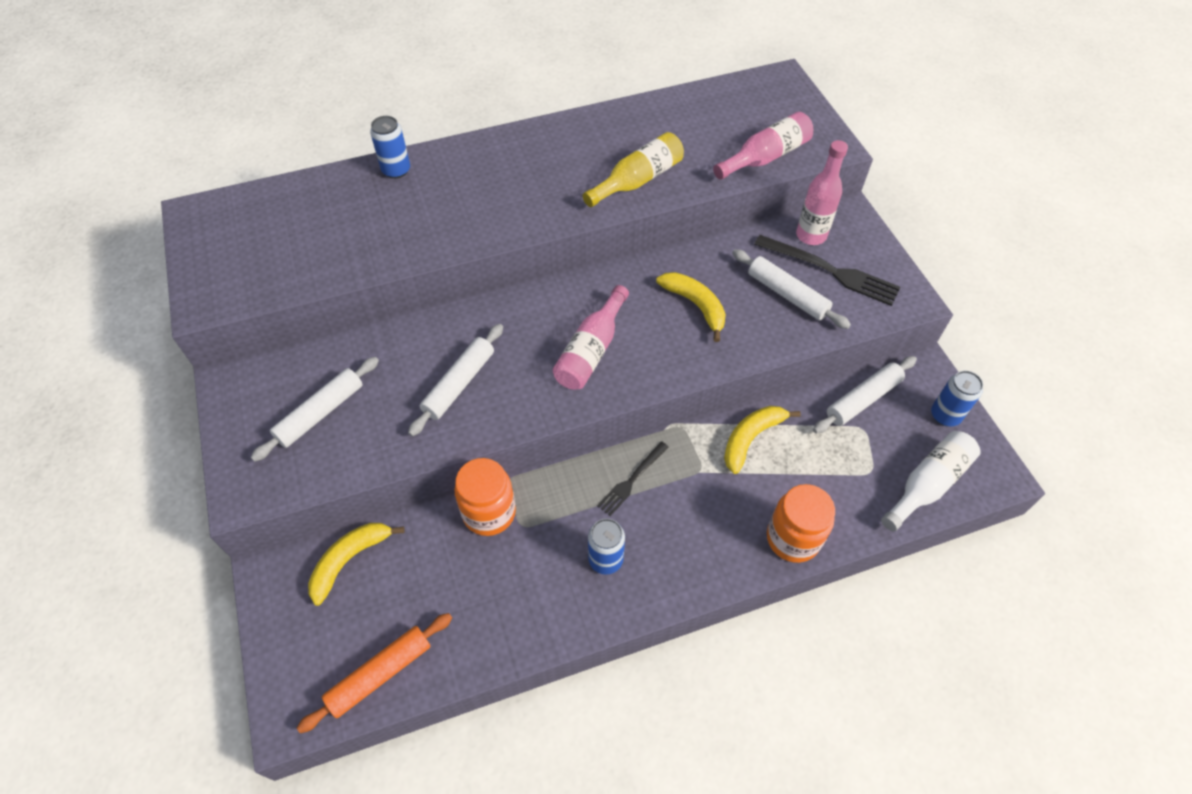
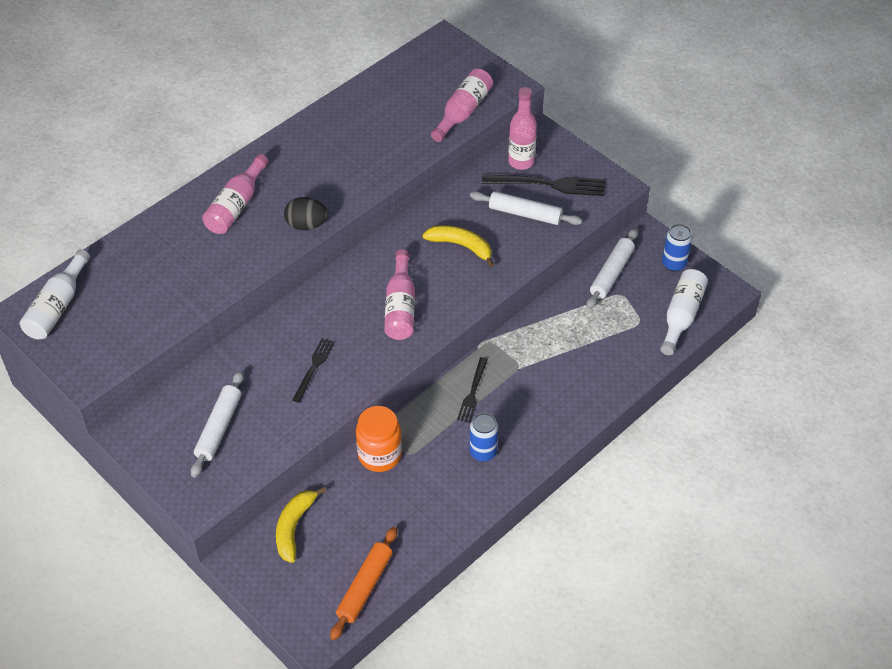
camera: 25 degrees left, 5 degrees down
(230, 219) = (57, 306): none -> white bottle
(396, 170) = (171, 220): blue can -> none
(459, 384) = (314, 368): white rolling pin -> black fork
(469, 177) = (236, 205): none -> pink bottle
(528, 222) = (306, 225): none -> black egg
(637, 180) = (374, 163): yellow bottle -> none
(751, 438) = (544, 331): yellow banana -> none
(793, 538) = (606, 387): orange jar -> none

